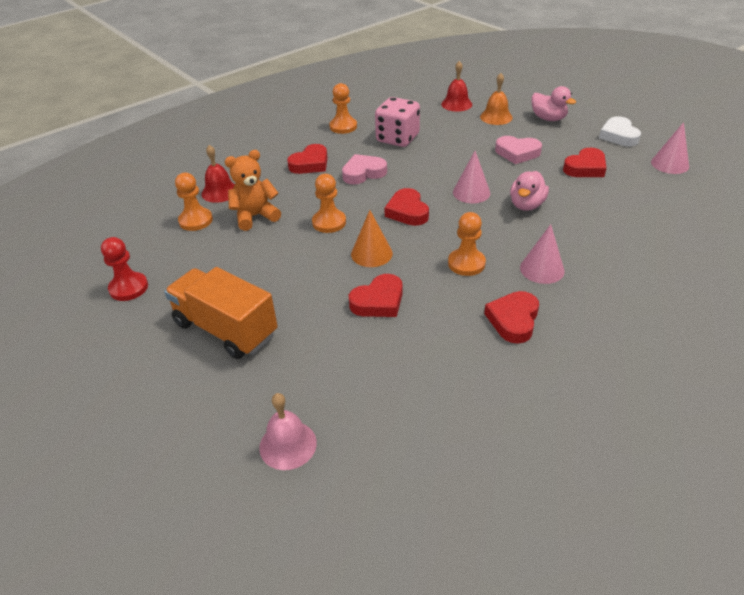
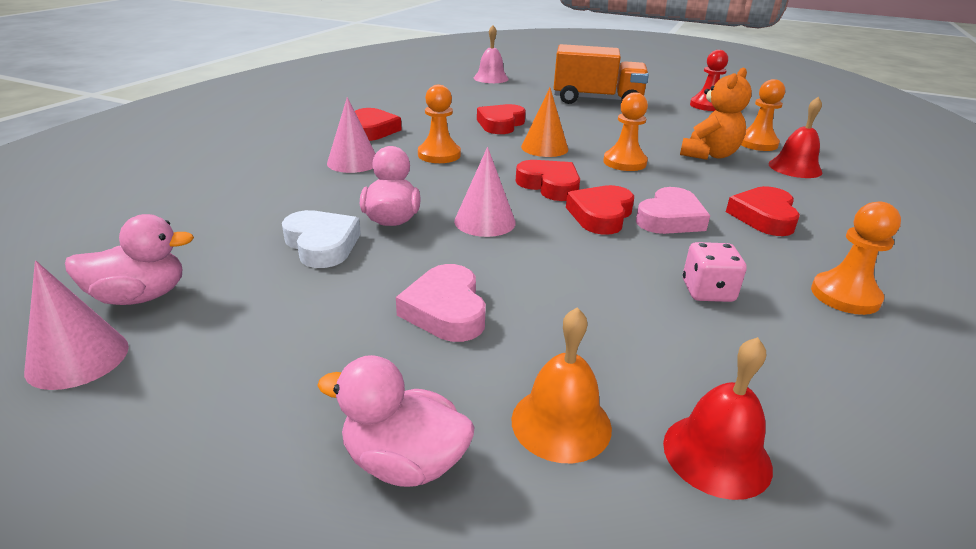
camera: 150 degrees right, 10 degrees down
(397, 138) = (707, 291): pink dice -> pink dice, size x0.58
(517, 153) = (446, 310): pink heart -> pink heart turned 90 degrees counterclockwise
(585, 168) = (292, 304): red heart -> red heart (600, 215)
(618, 136) = (180, 435): white heart -> white heart (322, 244)
(659, 185) = (140, 297): none -> pink duck

